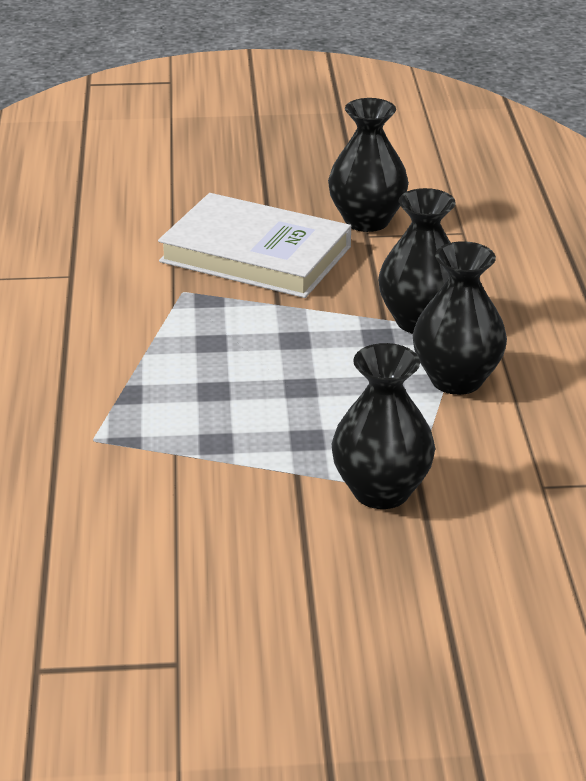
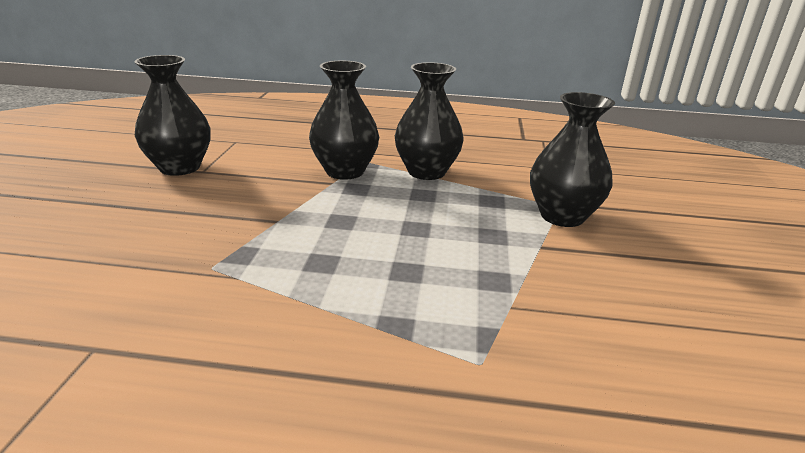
camera: 80 degrees left, 5 degrees down
(256, 254) = (180, 219): white book -> none

